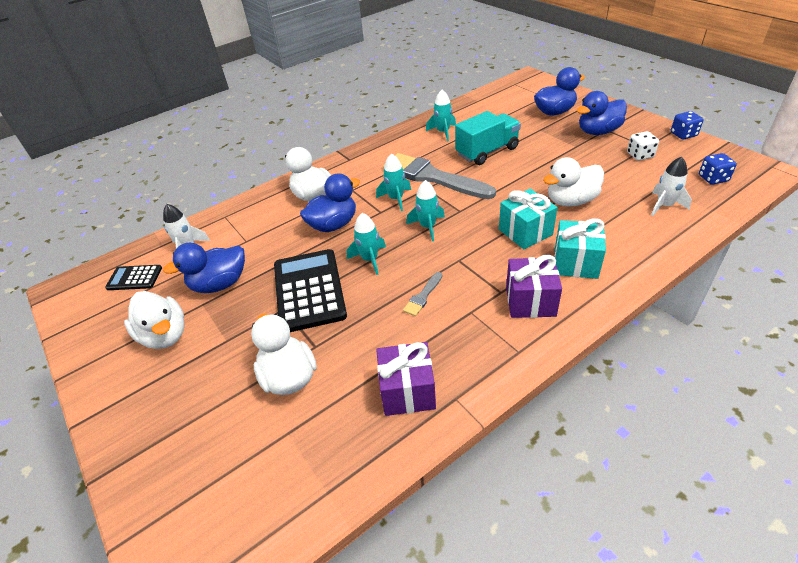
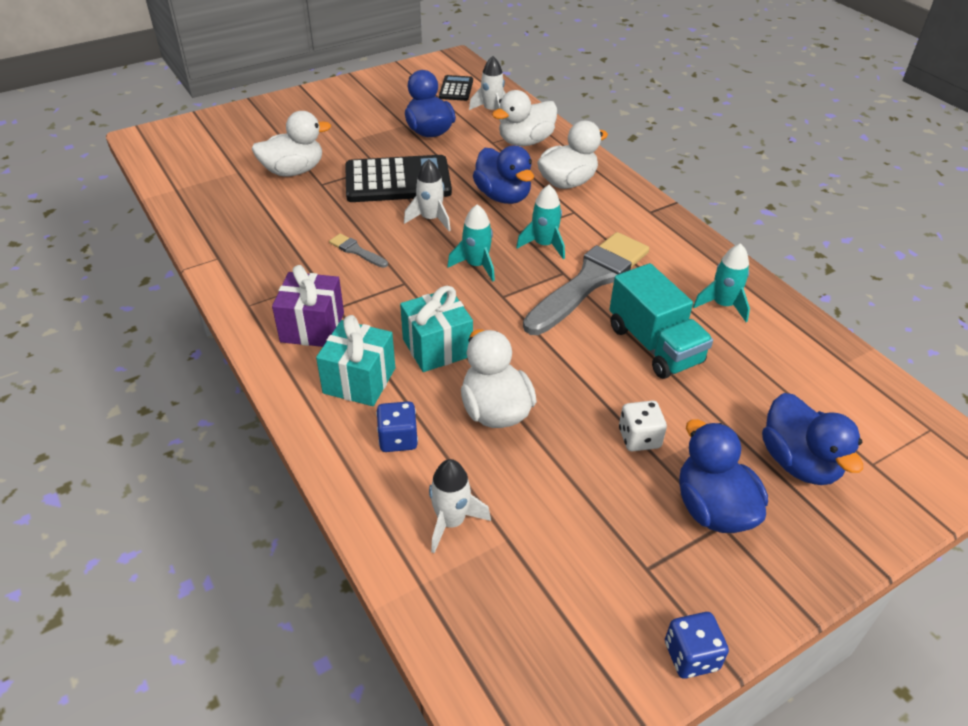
camera: 90 degrees right, 0 degrees up
(165, 335) = (373, 111): white duck -> white duck (525, 141)
(370, 259) = (430, 219): turquoise rocket -> white rocket
(407, 391) = (241, 231): purple gift -> none
(640, 155) = (615, 545): white dice -> white dice (639, 438)
(713, 178) = (513, 632): blue dice -> blue dice (398, 439)

